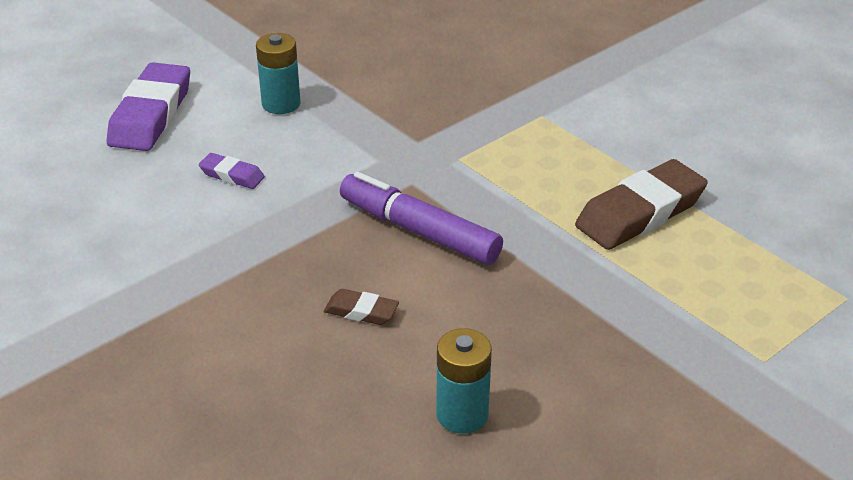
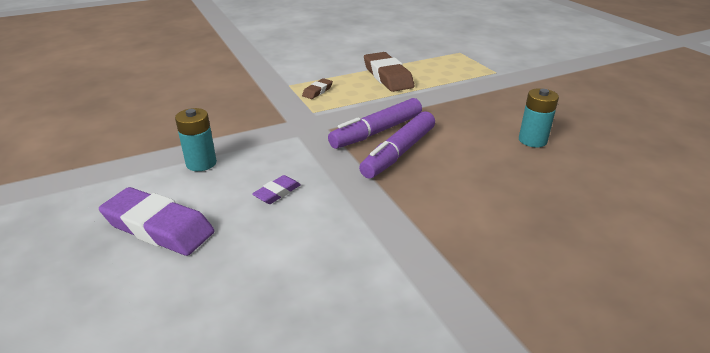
camera: 75 degrees left, 5 degrees down
(361, 311) = (445, 159): brown eraser -> brown eraser (317, 91)
(363, 262) = (399, 153): none -> purple marker

